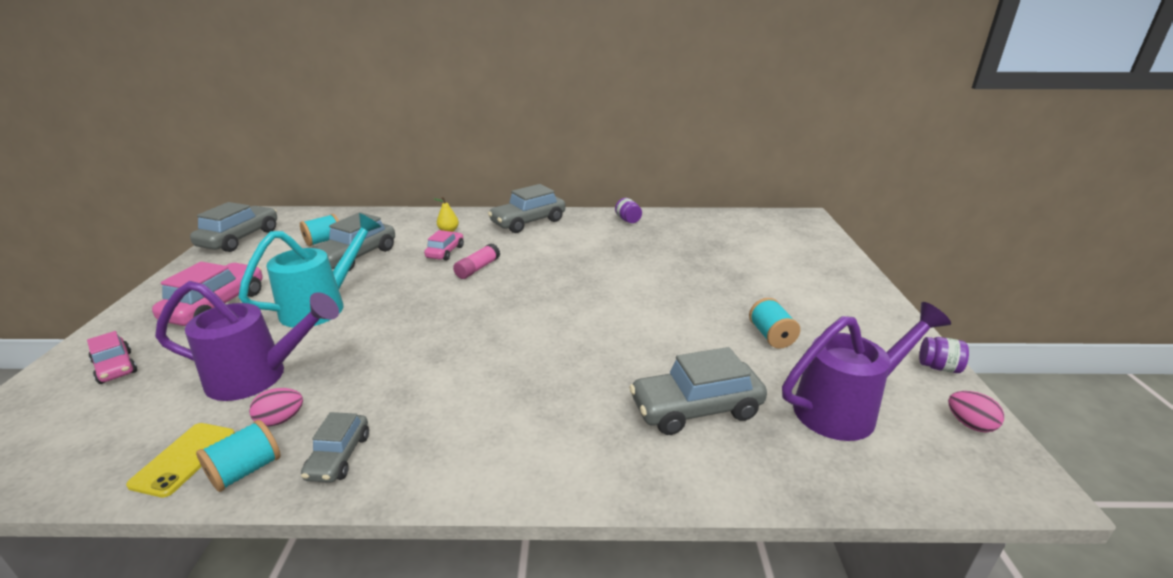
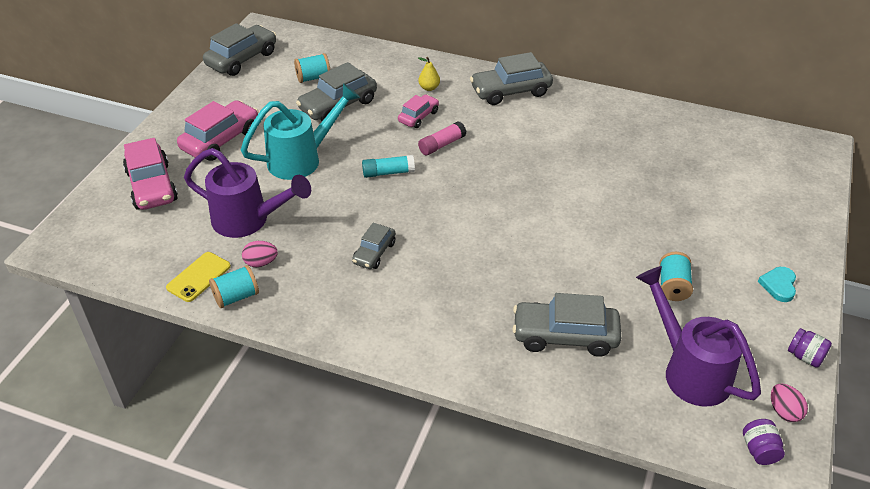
camera: 20 degrees right, 15 degrees up
(116, 367) = (152, 186): pink car -> pink car, size x1.71
(339, 456) = (296, 303): grey car -> grey car (374, 253)
(427, 300) = (388, 173): none -> turquoise glue stick
(628, 220) = (615, 110): purple jar -> purple jar (759, 450)
(846, 408) = (689, 369): purple watering can -> purple watering can turned 120 degrees counterclockwise
(861, 314) = (778, 285): none -> turquoise heart

